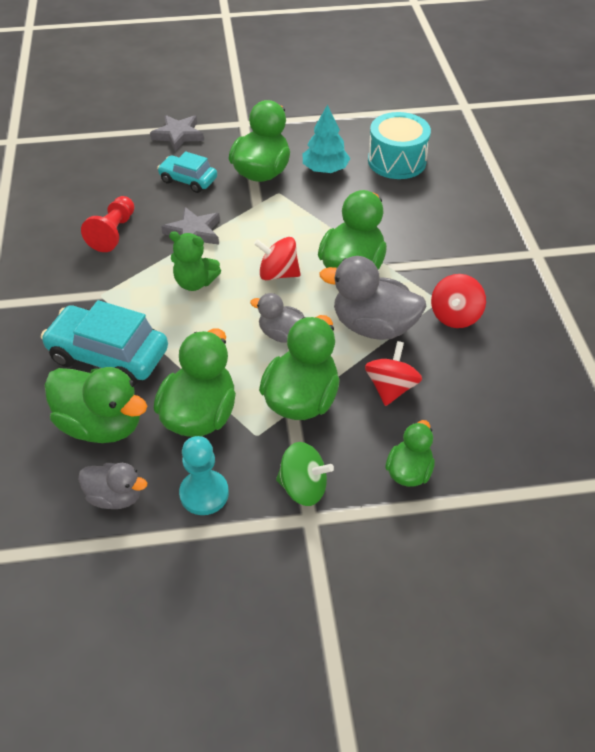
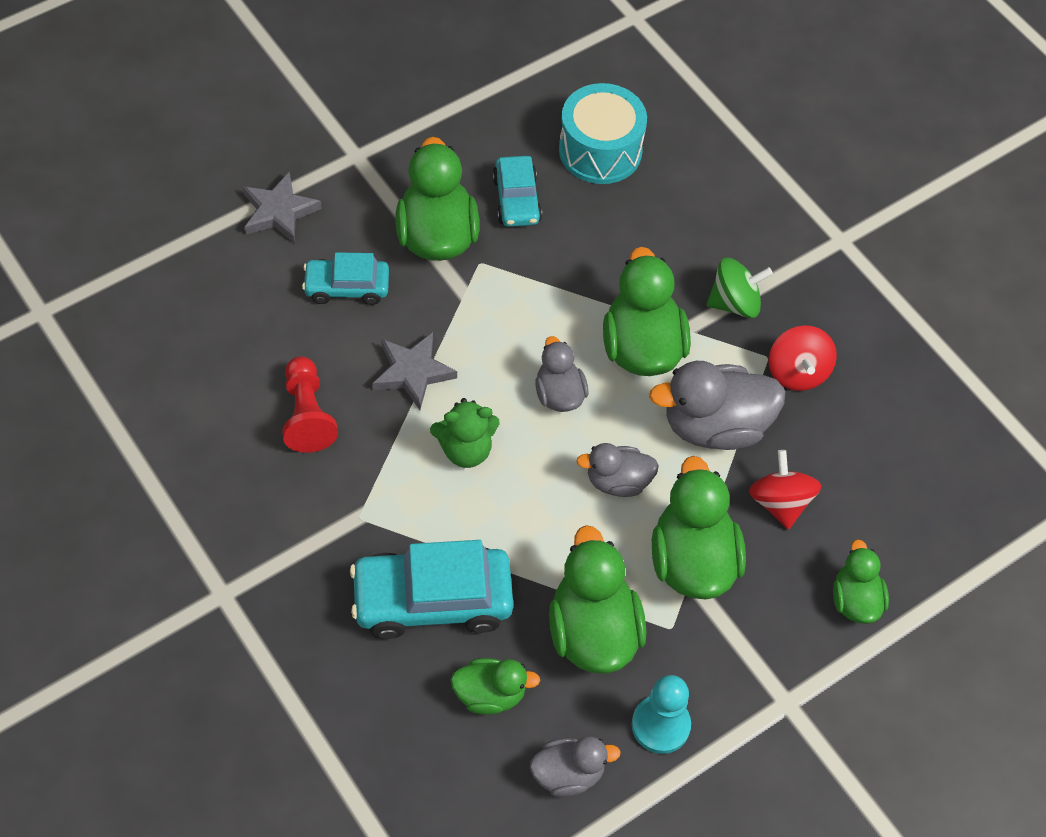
camera: 30 degrees left, 10 degrees up
(101, 425) = (490, 694): green duck -> green duck, size x0.58
(278, 274) = (559, 394): red spinning top -> grey duck
(303, 487) = (759, 669): green spinning top -> green spinning top (735, 303)
(325, 169) = (516, 199): turquoise tree -> turquoise car

